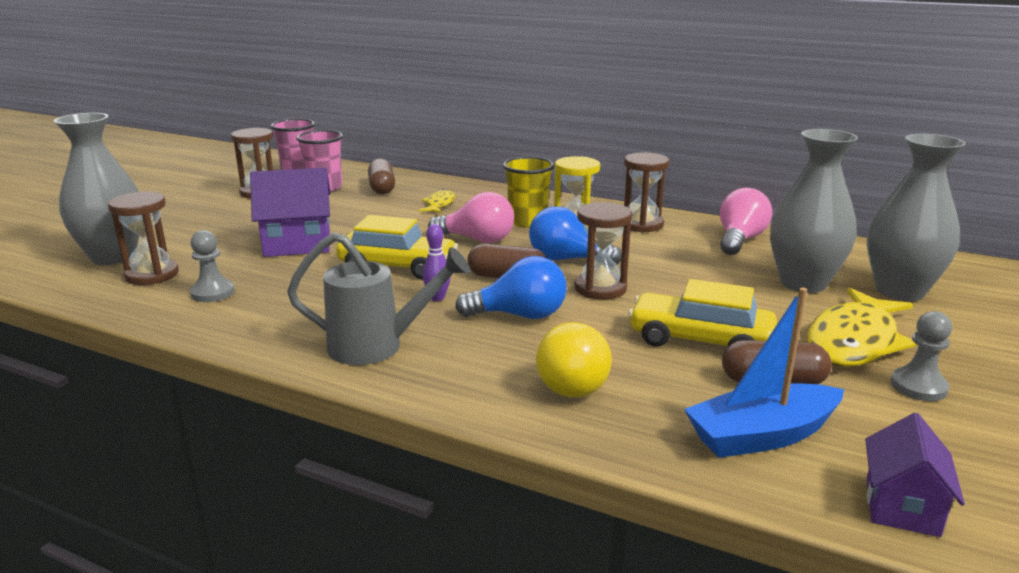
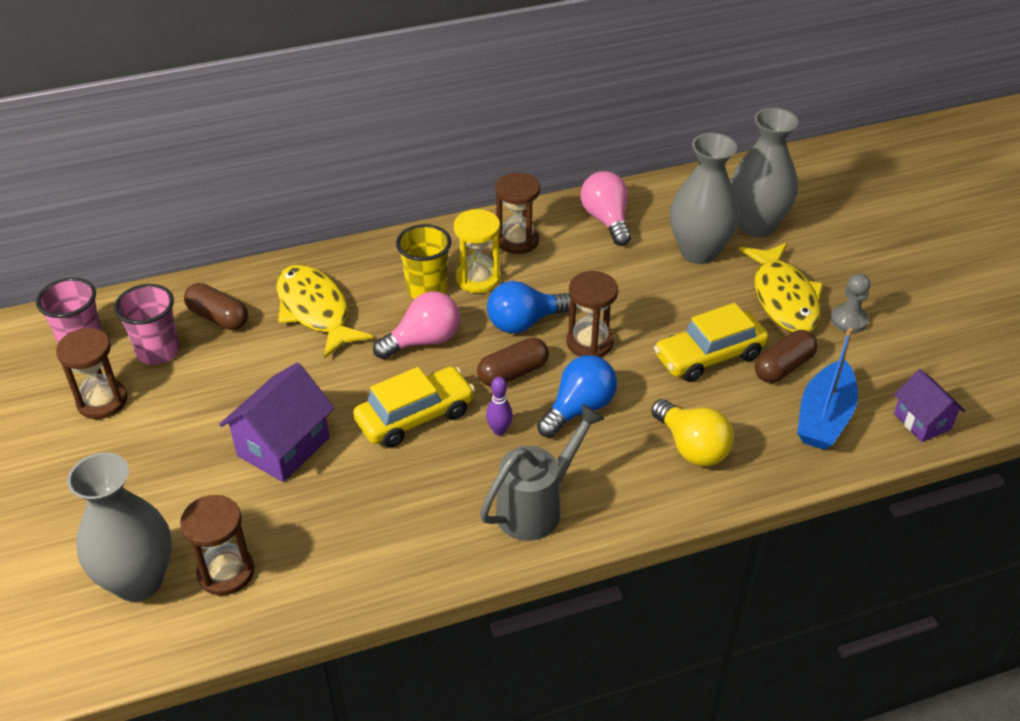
camera: 45 degrees left, 20 degrees up
(212, 293) = (321, 550): grey pawn -> none
(439, 204) = (315, 310): yellow fish -> yellow fish, size x2.00

